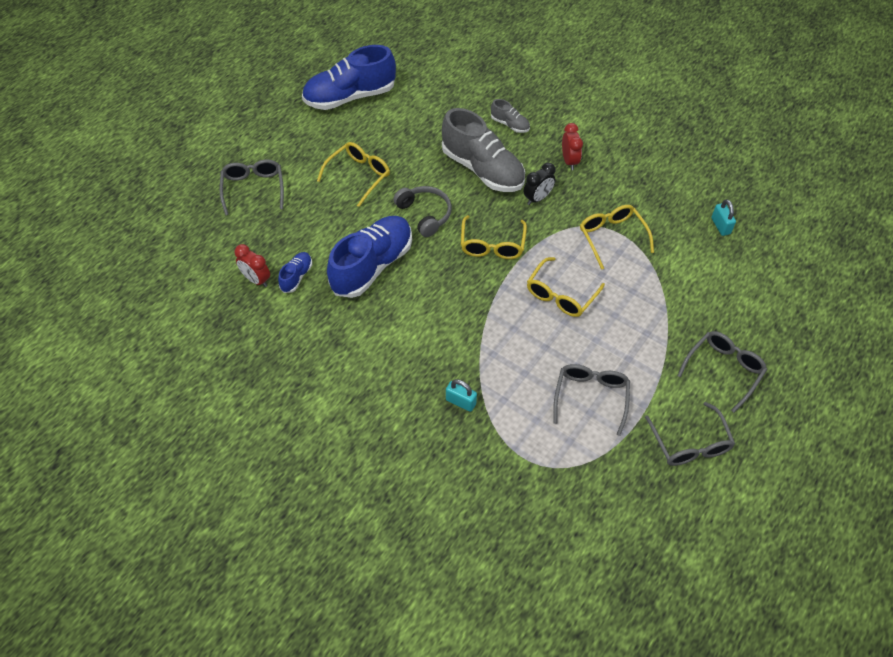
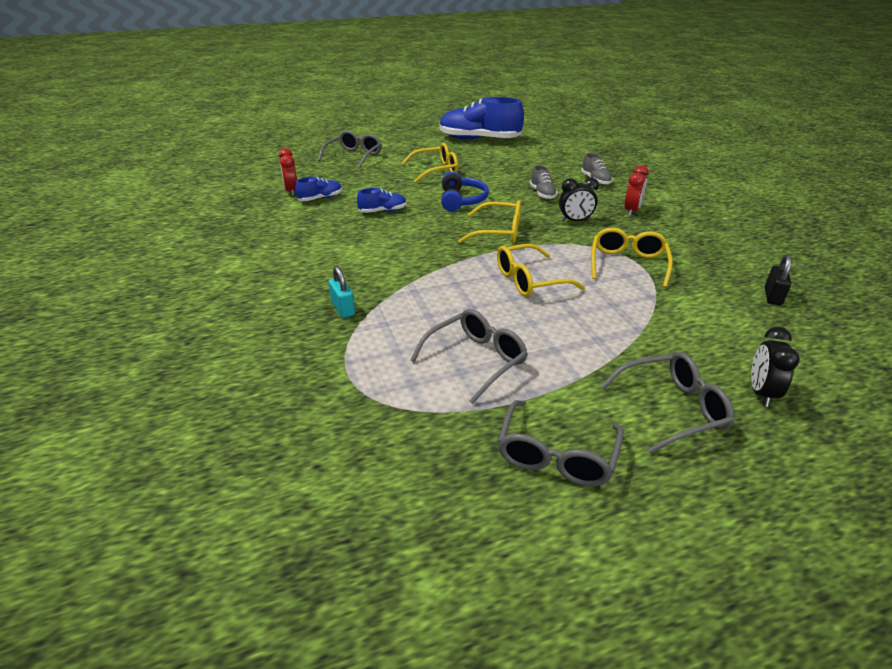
camera: 35 degrees right, 20 degrees down
(372, 266) = (383, 211): blue shoe -> blue shoe, size x0.46
(425, 214) = (462, 200): grey headphones -> blue headphones
(482, 169) = (542, 194): grey shoe -> grey shoe, size x0.46
(492, 245) = (499, 232): yellow glasses -> yellow glasses turned 120 degrees counterclockwise
(720, 226) = (772, 296): turquoise padlock -> black padlock
(759, 328) = (761, 393): none -> black clock

